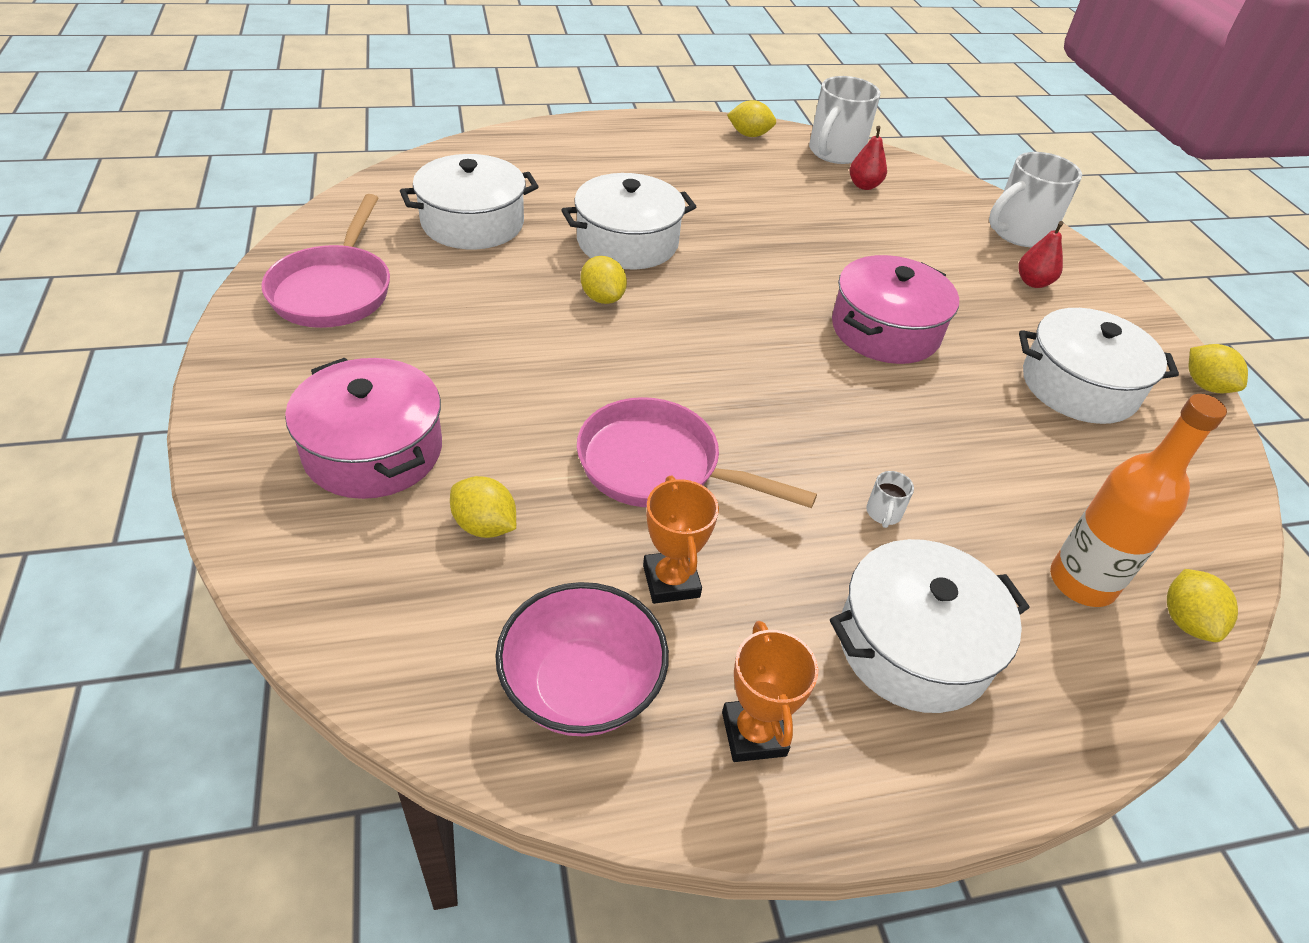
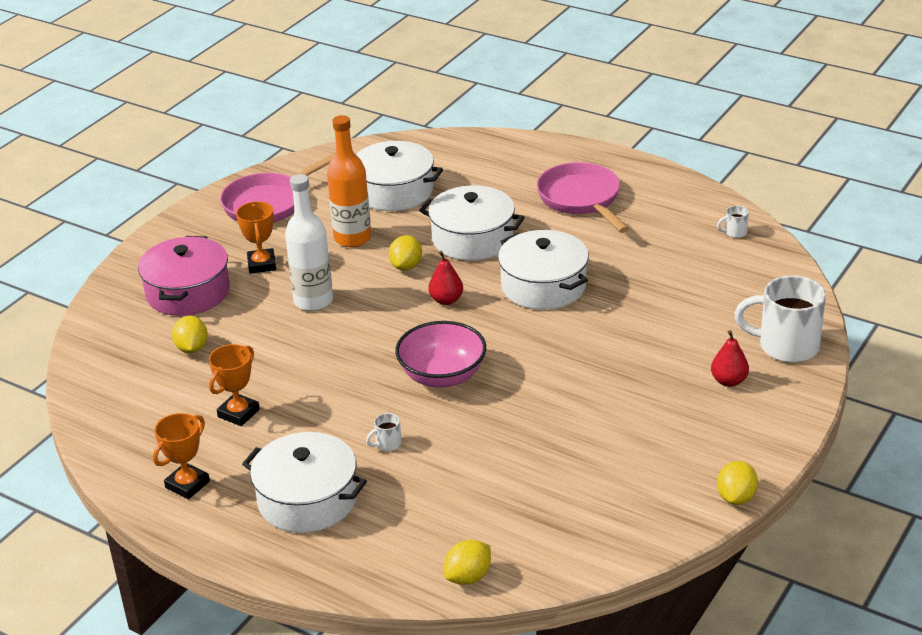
camera: 50 degrees right, 10 degrees down
(428, 368) = (262, 264): none -> orange trophy
(556, 384) = (313, 301): none -> white bottle
(581, 686) = (146, 429): pink bowl -> pink bowl (442, 376)
(658, 467) = (306, 364): pink pan -> pink pan (581, 199)
(749, 135) = (685, 195): yellow lemon -> none
(834, 153) = (734, 232): white mug -> white mug, size x0.41
(864, 185) = (715, 265): red pear -> red pear (446, 300)
(885, 330) = (556, 360): pink pot -> none
(1079, 386) = (634, 451): white pot -> white pot (543, 286)
(1082, 582) = (441, 529): orange bottle -> orange bottle (352, 238)

